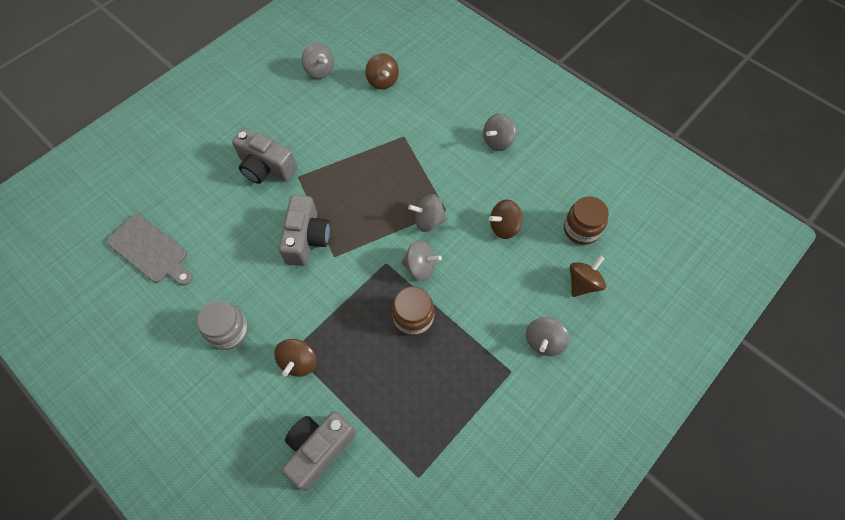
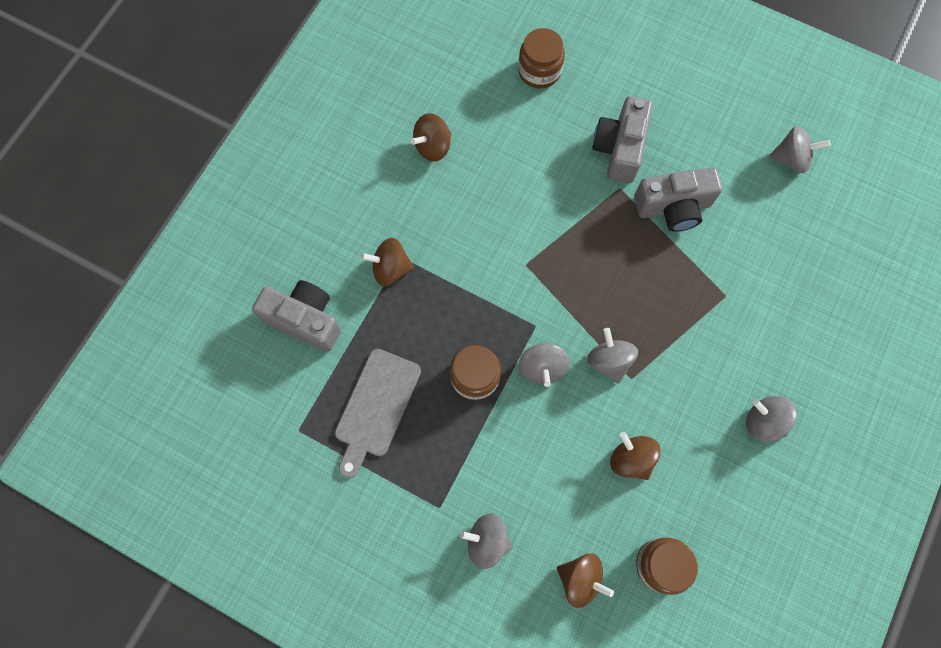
camera: 75 degrees right, 10 degrees up
(150, 251) = (474, 71): grey cutting board -> grey cutting board (376, 407)
(175, 203) = (539, 71): none -> brown jar
(229, 331) = (406, 185): grey jar -> none
(307, 239) = (539, 227): grey camera -> grey camera (673, 207)
(320, 71) = (791, 159): grey spinning top -> grey spinning top turned 120 degrees counterclockwise
(382, 81) = (806, 243): brown spinning top -> brown spinning top (433, 146)

